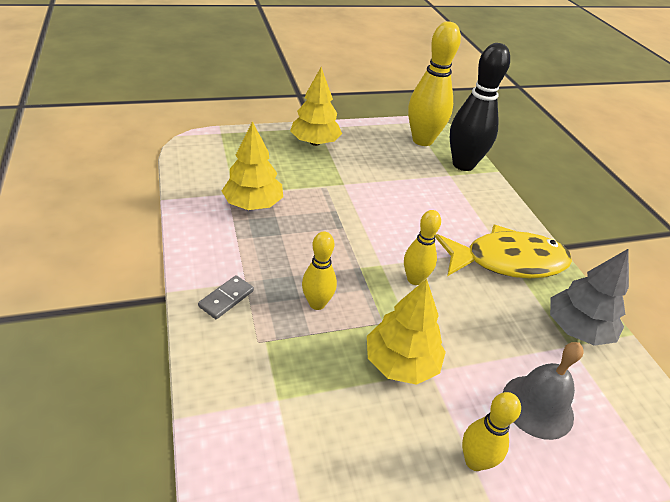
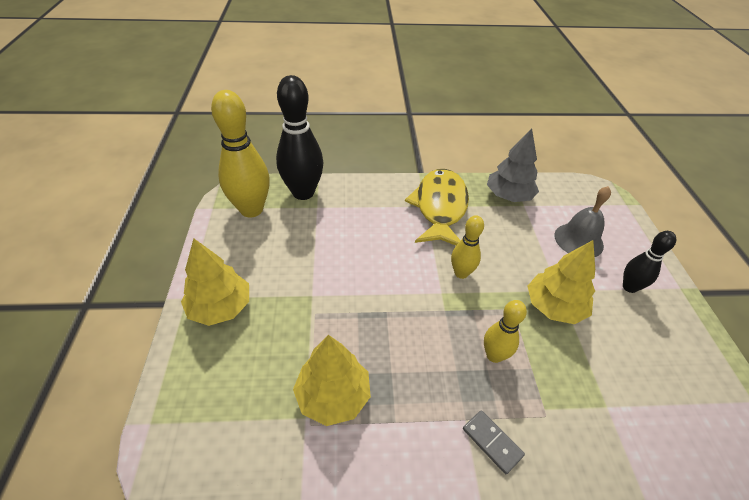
camera: 75 degrees left, 5 degrees up
(474, 461) = (629, 287): yellow bowling pin -> black bowling pin

